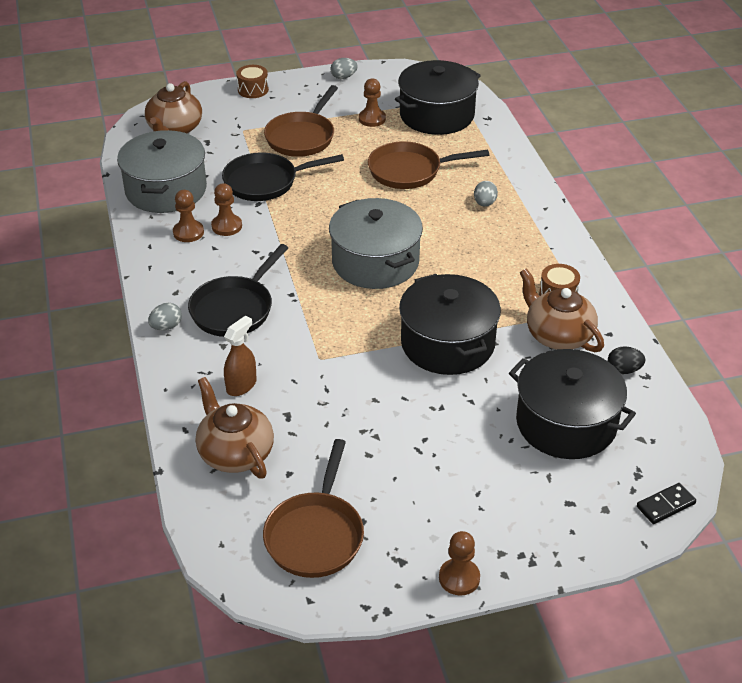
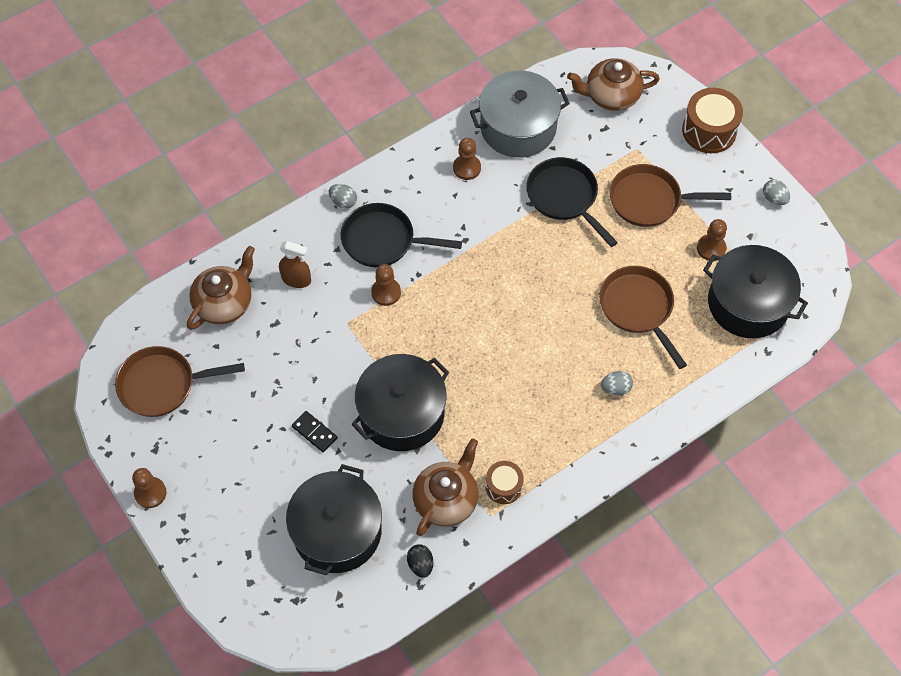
camera: 70 degrees right, 20 degrees up
(226, 226) = (487, 192): brown pawn -> brown pawn (386, 292)
(253, 90) = (709, 130): brown drum -> brown drum, size x1.67
(375, 262) = (487, 323): grey pot -> none
(665, 505) = (268, 628): black domino -> black domino (314, 432)

